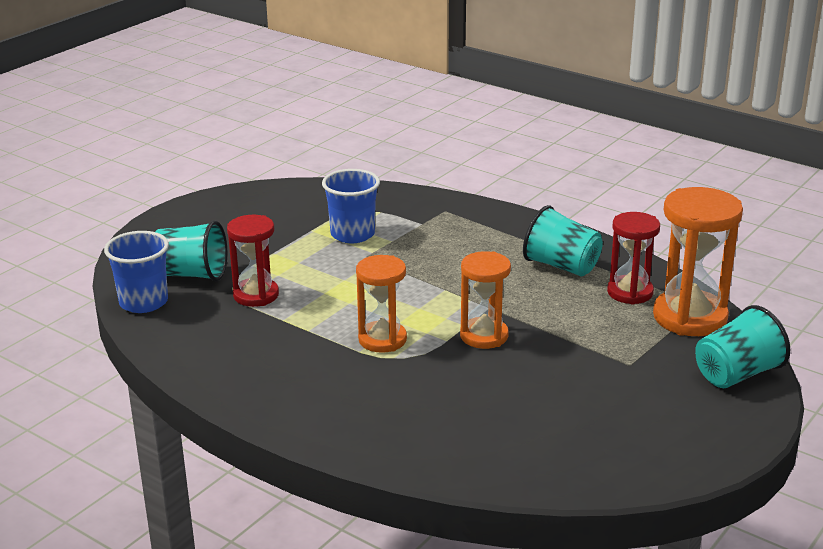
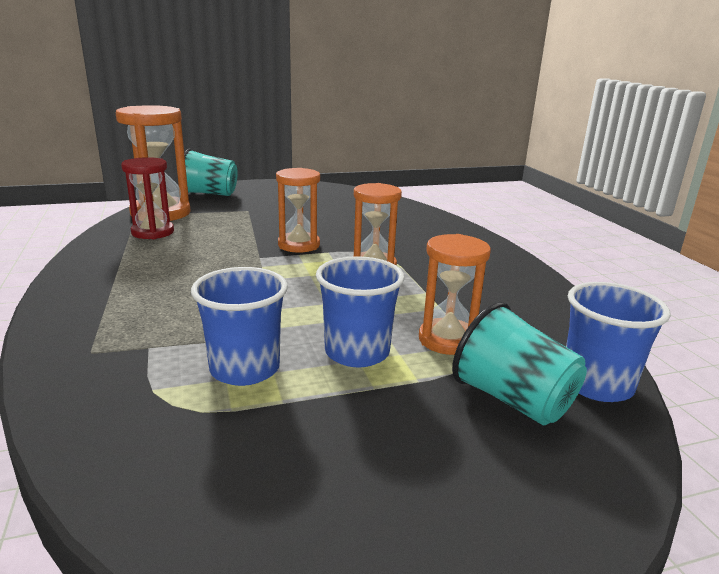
camera: 145 degrees left, 5 degrees down
(256, 295) = (447, 340): red hourglass -> orange hourglass
(304, 265) = (357, 352): none -> blue cup
(561, 266) = (145, 260): turquoise cup -> none

